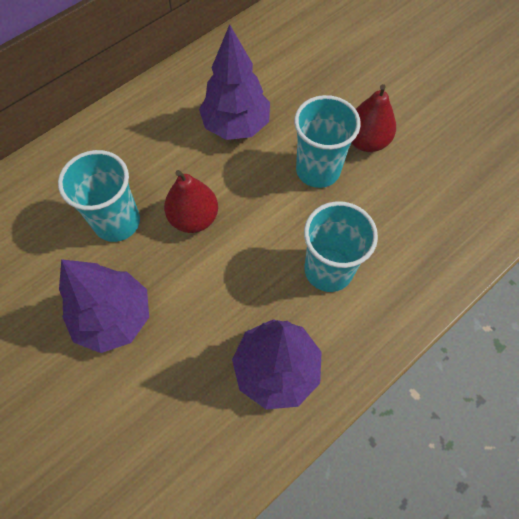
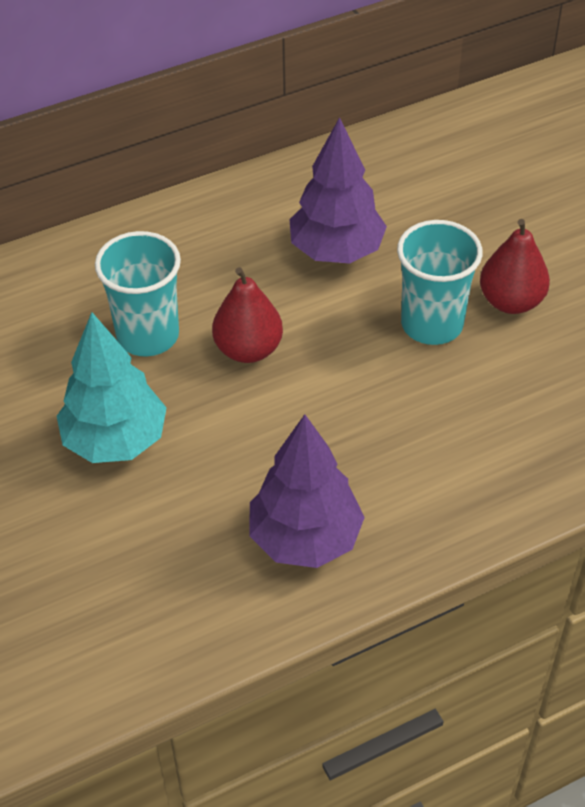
camera: 15 degrees right, 15 degrees down
(114, 317) = (115, 440): purple tree -> turquoise tree
(328, 270) = (408, 442): turquoise cup -> none

